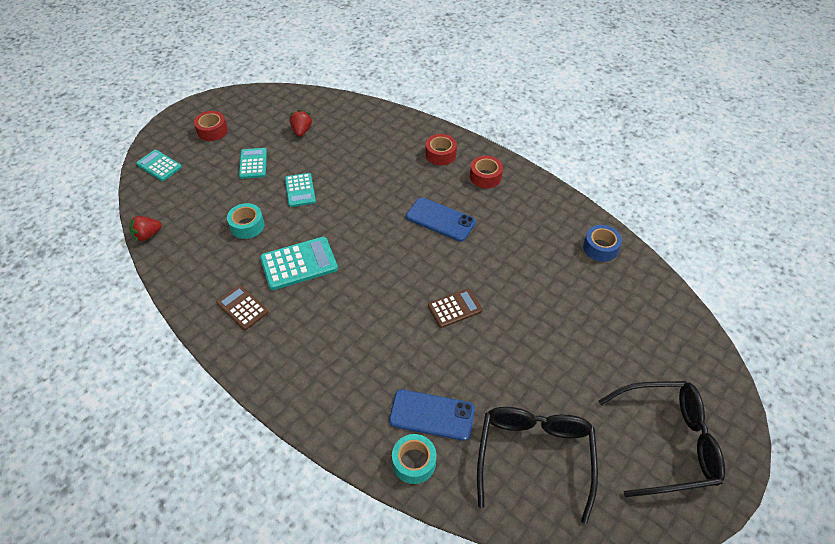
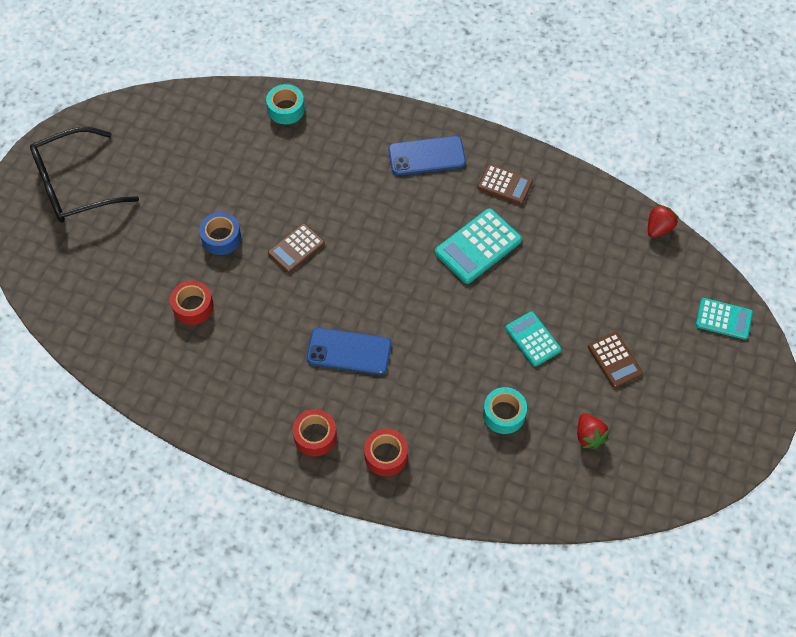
camera: 160 degrees right, 10 degrees up
(212, 131) = (704, 396): red tape -> red tape (193, 306)
(247, 226) = (562, 273): turquoise tape -> turquoise tape (504, 414)
(253, 164) = (614, 360): turquoise calculator -> brown calculator
(432, 415) = (284, 147): blue phone -> blue phone (426, 156)
(534, 456) = (188, 142): black glasses -> none
(600, 248) = (153, 372): blue tape -> blue tape (221, 238)

